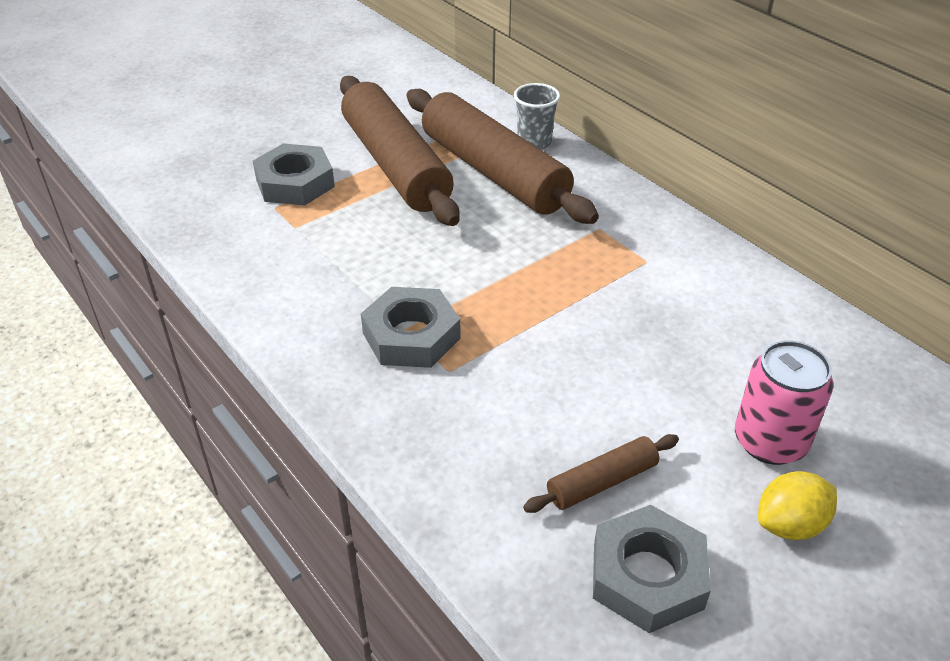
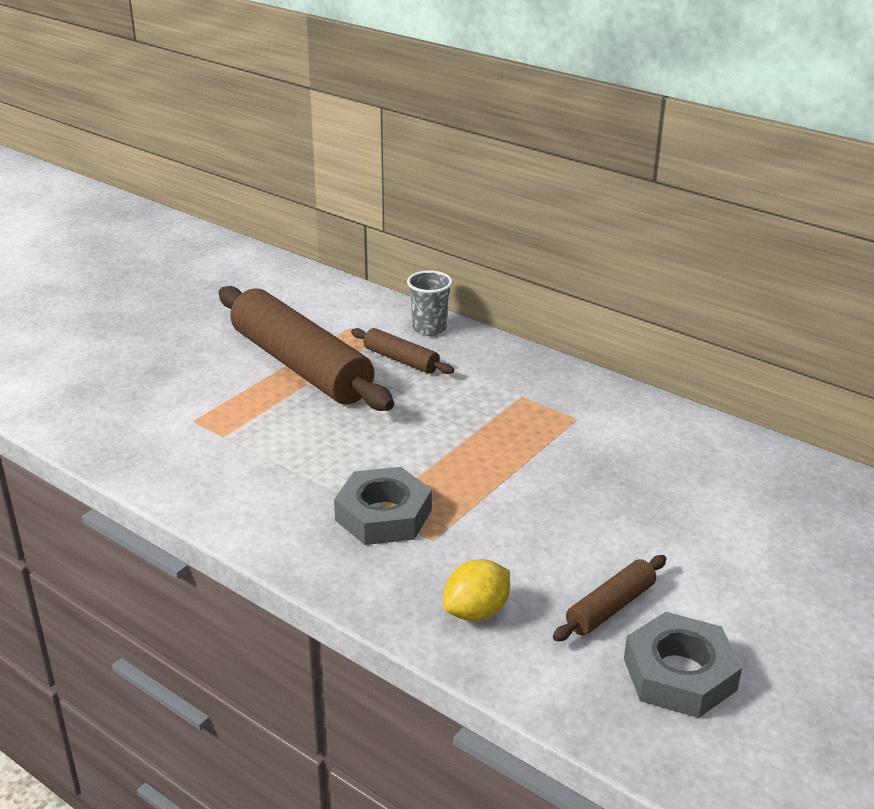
camera: 15 degrees left, 10 degrees down
(295, 183) = (205, 395): grey nut -> none
(493, 172) = (401, 360): brown rolling pin -> brown rolling pin, size x0.45
(770, 441) = (741, 549): pink can -> none
(790, 524) = (782, 611): yellow lemon -> yellow lemon (476, 611)

